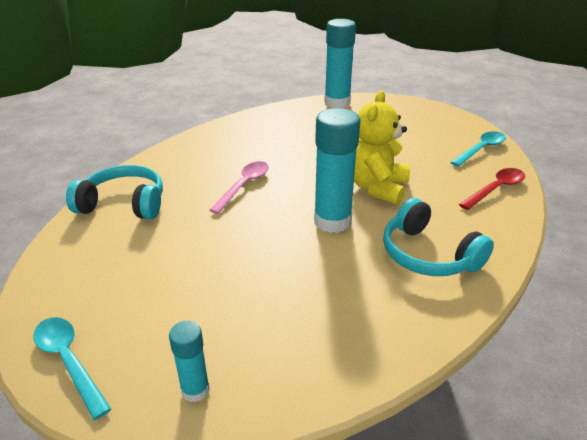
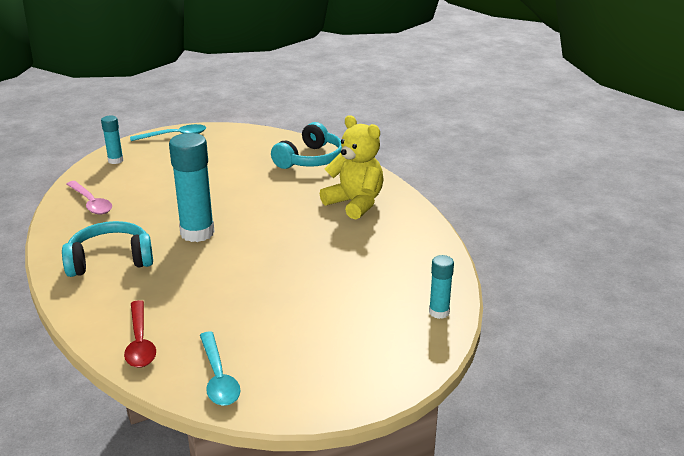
camera: 115 degrees right, 5 degrees down
(244, 186) = (290, 208): pink spoon -> pink spoon (91, 203)
(337, 103) = (439, 312): turquoise glue stick -> turquoise glue stick, size x0.52
(377, 188) = (219, 270): yellow teddy bear -> yellow teddy bear (355, 203)

